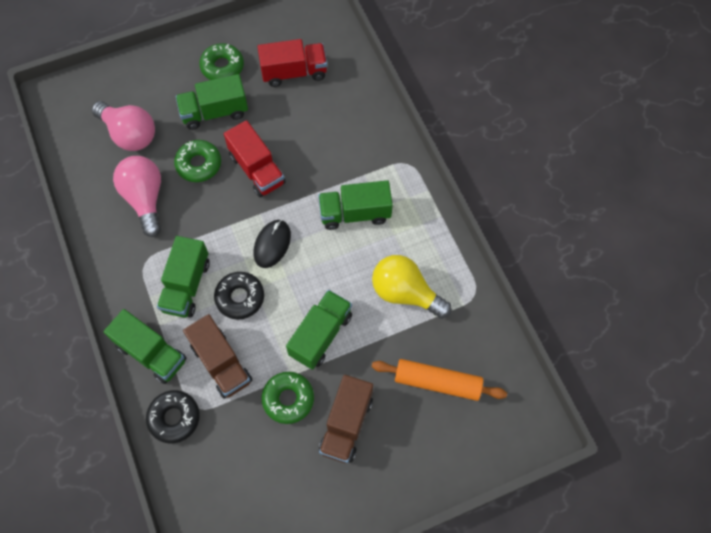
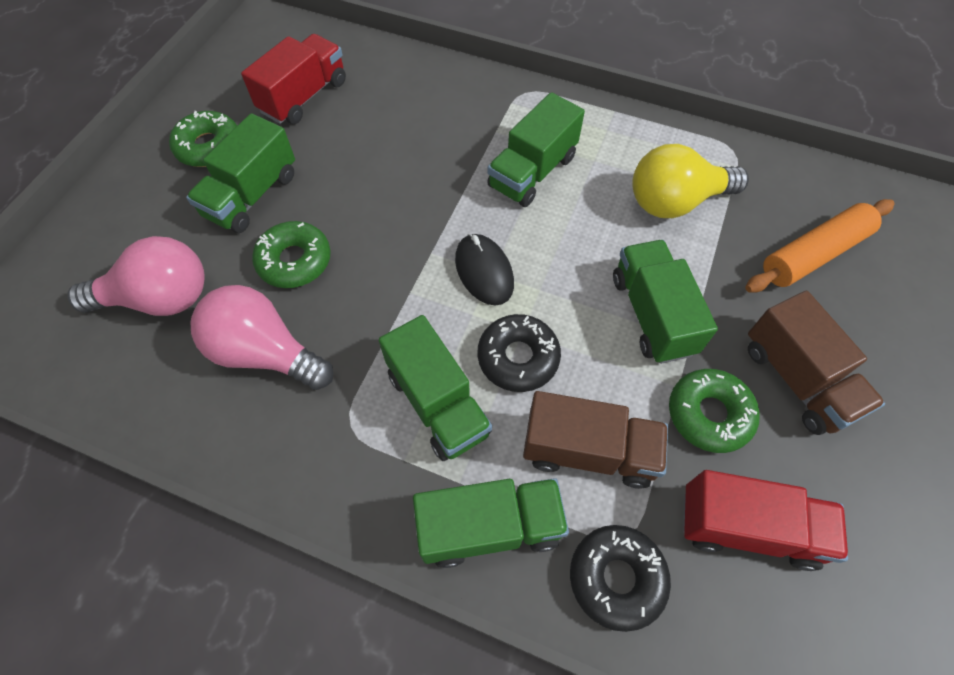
camera: 45 degrees left, 5 degrees down
(257, 169) = (373, 213): red truck -> red truck (747, 527)

